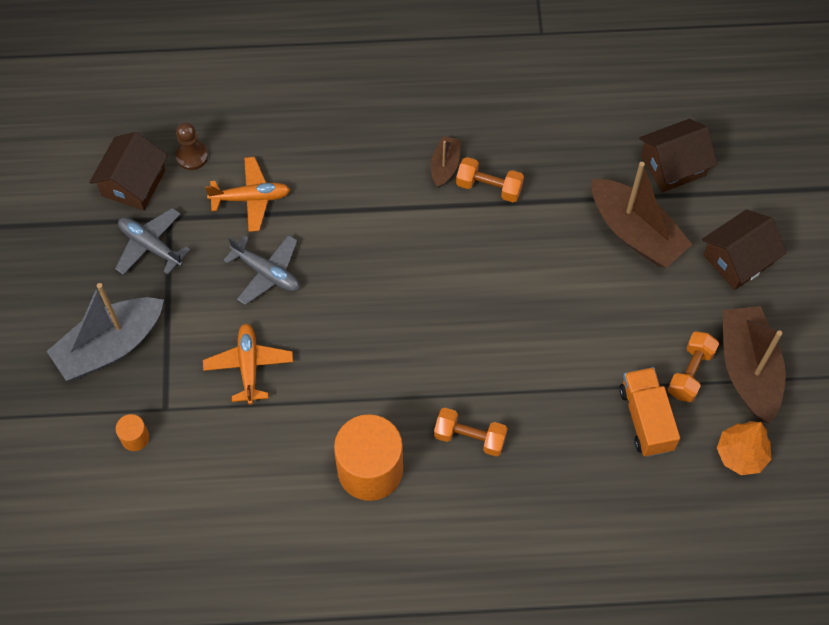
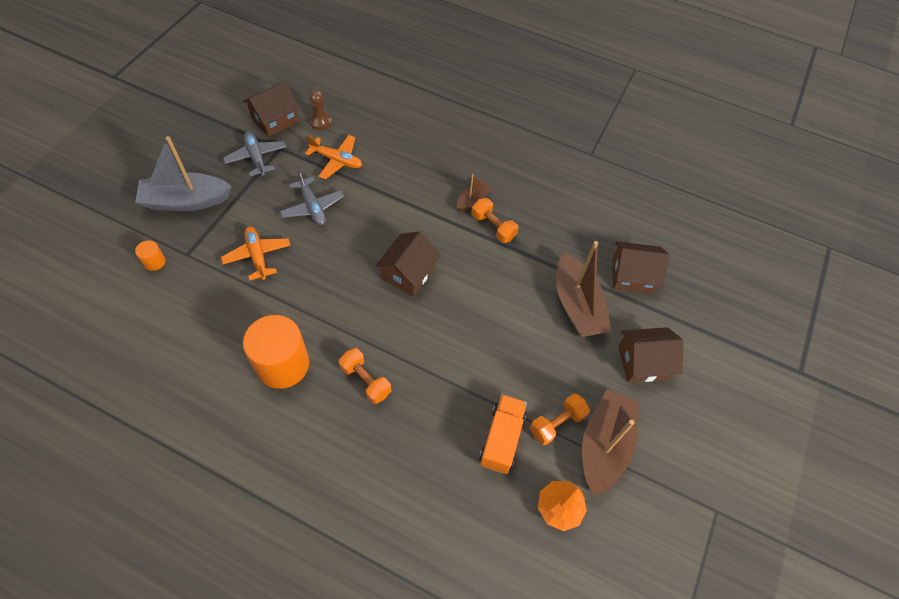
camera: 25 degrees right, 5 degrees down
(249, 366) = (257, 256): orange plane -> orange plane turned 45 degrees counterclockwise
(432, 293) = (408, 272): none -> brown house

